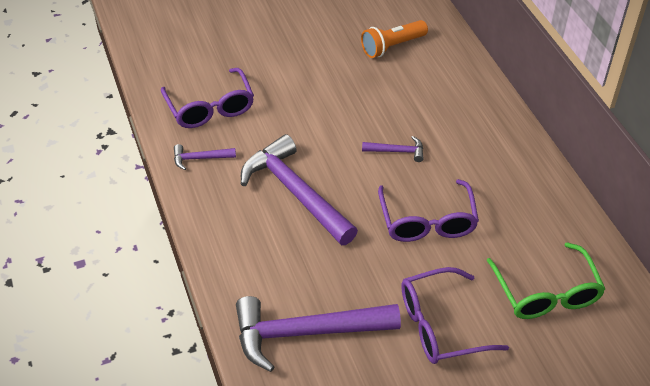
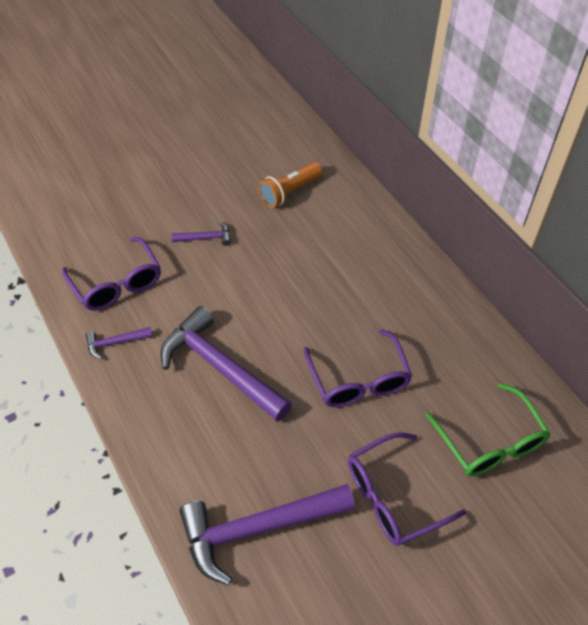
camera: 10 degrees left, 5 degrees up
(397, 151) = (314, 306): purple hammer -> purple hammer (206, 238)

